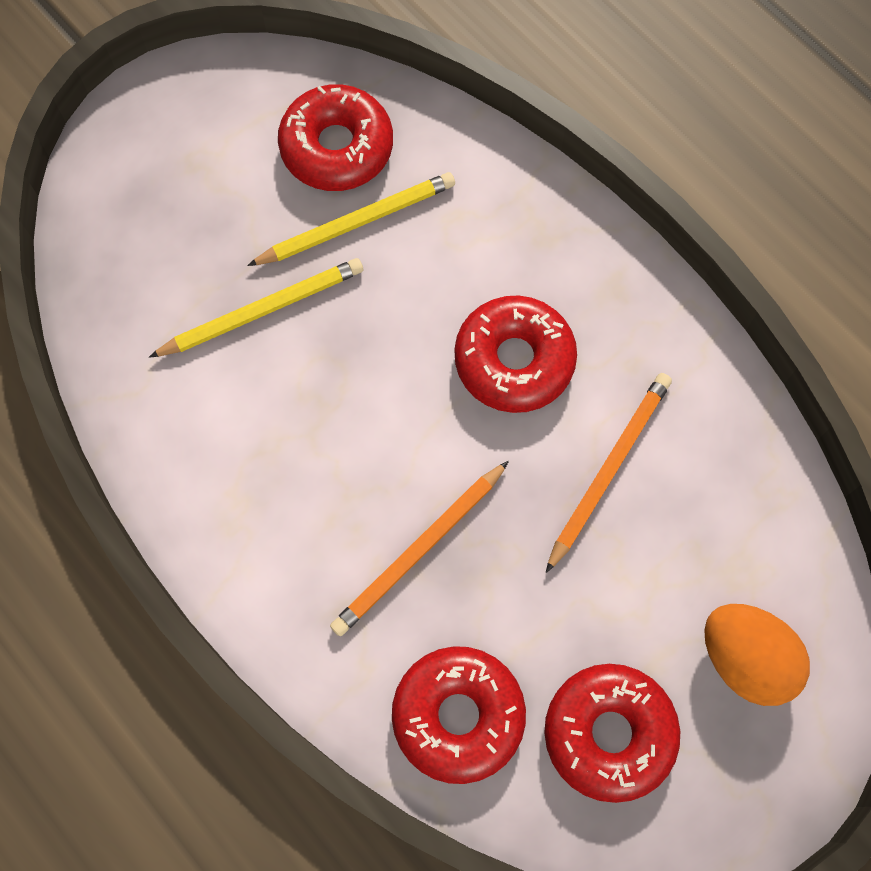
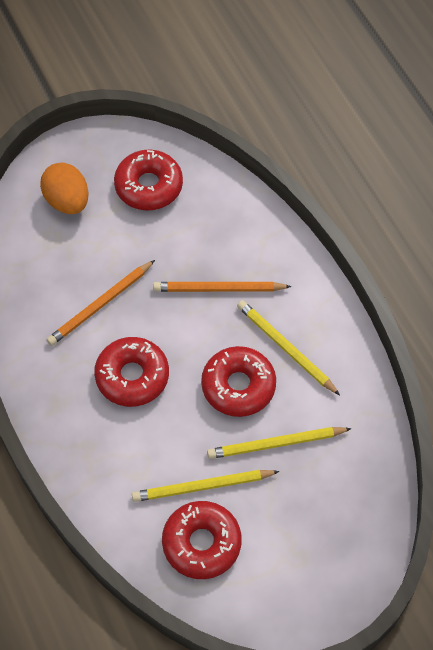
camera: 165 degrees left, 10 degrees down
(280, 471) = (285, 348): none -> yellow pencil
(419, 551) = (218, 289): orange pencil -> orange pencil turned 150 degrees counterclockwise
(458, 716) = (221, 210): red donut -> red donut (238, 386)

